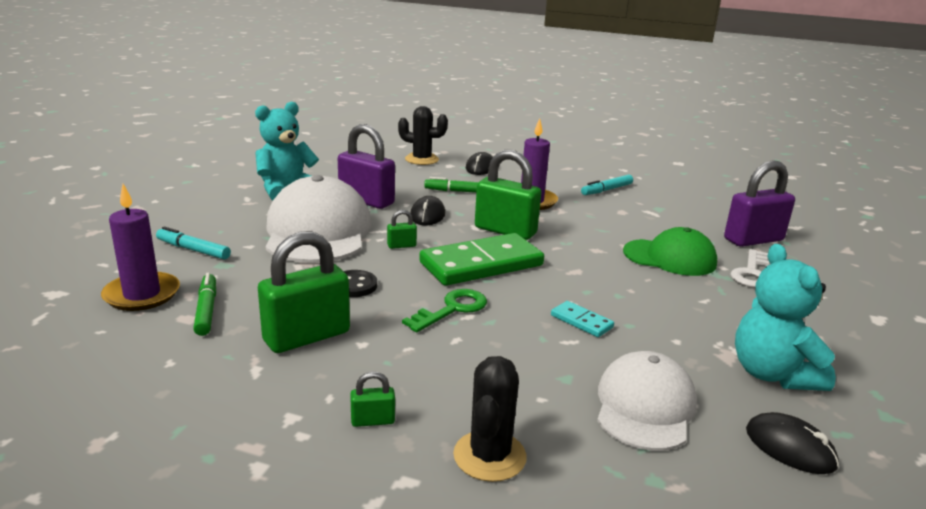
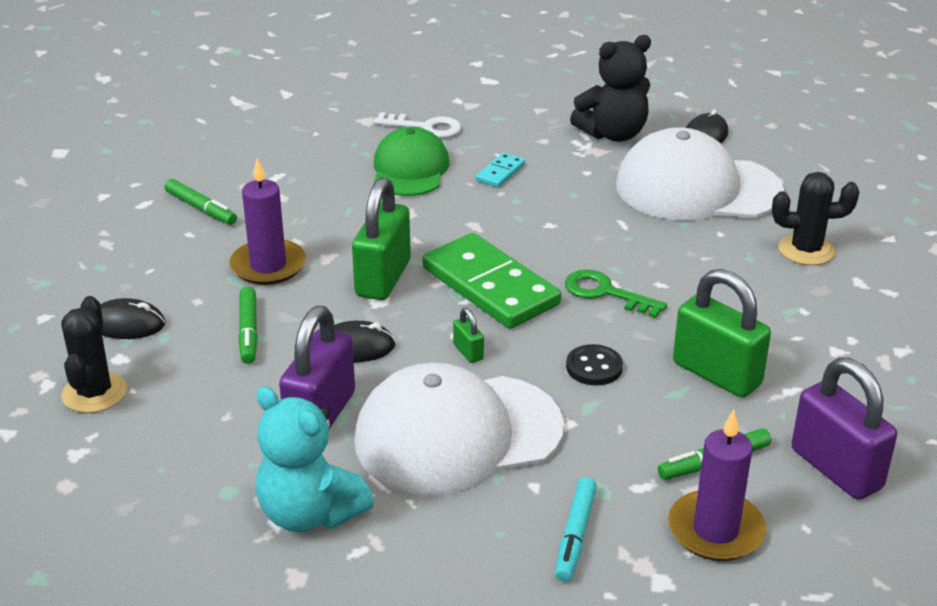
camera: 100 degrees left, 10 degrees up
(373, 421) = (809, 308): green padlock -> none
(581, 321) = (583, 218): turquoise domino -> turquoise domino (500, 173)
(606, 190) = (201, 208): turquoise marker -> green marker
(644, 406) = (697, 188): white cap -> white cap, size x1.58
(753, 240) = (336, 120): purple padlock -> purple padlock (836, 469)
(772, 374) = (613, 134): turquoise teddy bear -> black teddy bear

